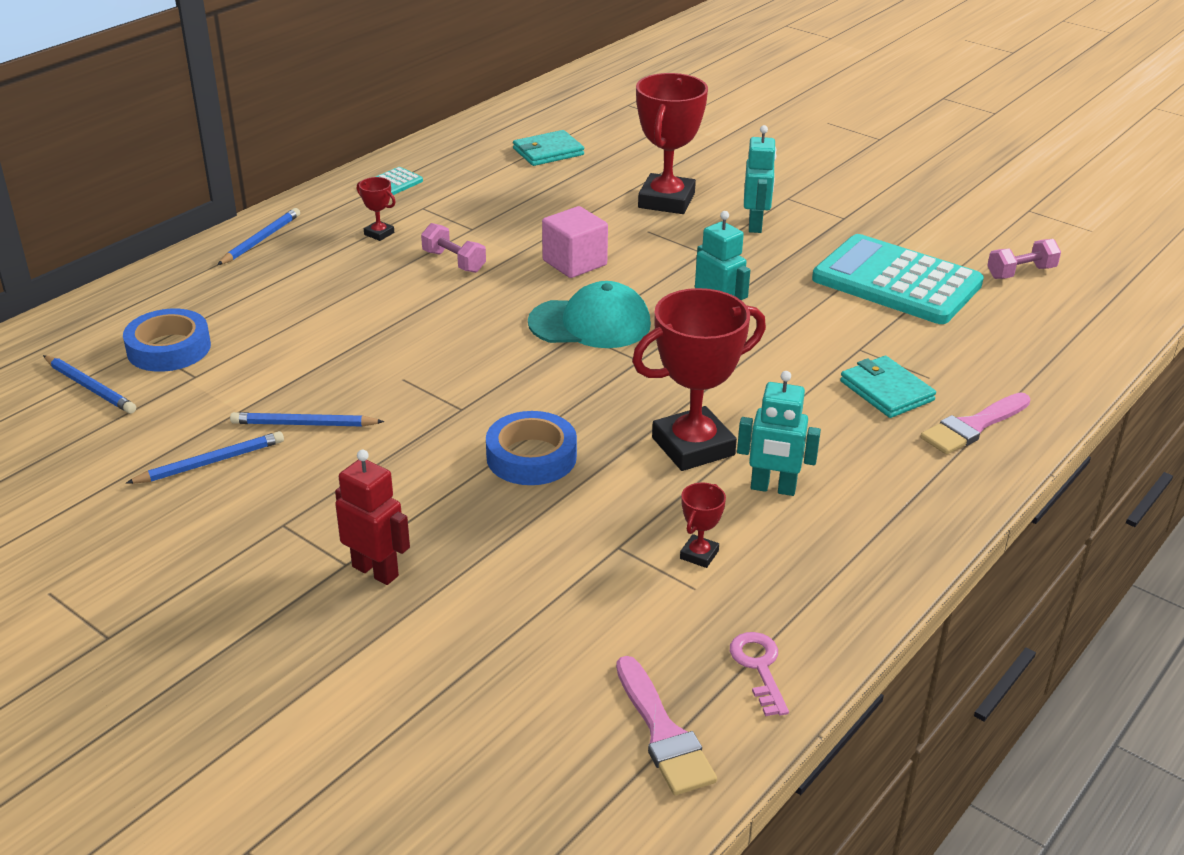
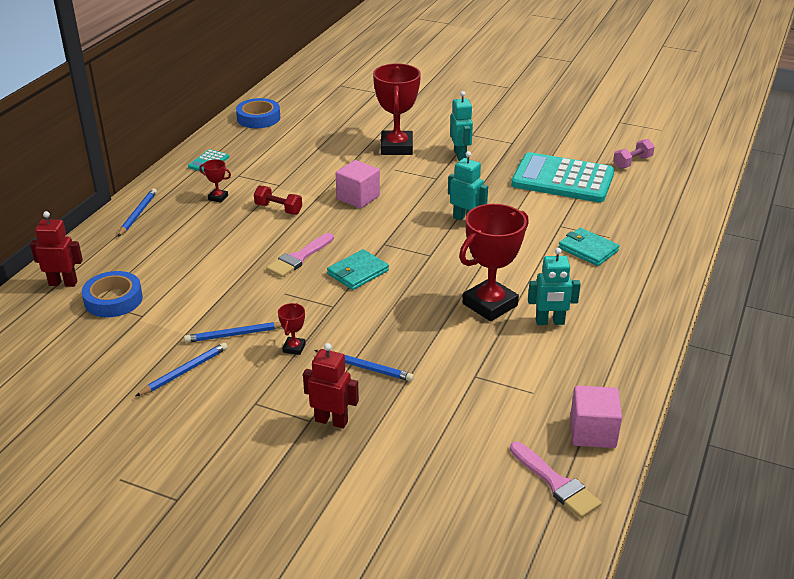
camera: 15 degrees left, 0 degrees up
(90, 387) = (72, 336): blue pencil -> blue pencil (365, 367)
(116, 315) = (63, 283): none -> red robot
(454, 261) = (278, 209): pink dumbbell -> red dumbbell
(531, 457) = (393, 329): blue tape -> blue tape (258, 118)
(548, 152) = (303, 125): turquoise wallet -> turquoise wallet (357, 272)
(590, 323) = (388, 236): turquoise cap -> none
(699, 554) = (525, 371): red trophy -> red trophy (294, 348)
(759, 667) = (592, 432): pink key -> pink cube
(973, 426) = (647, 263): pink brush -> pink brush (299, 258)

